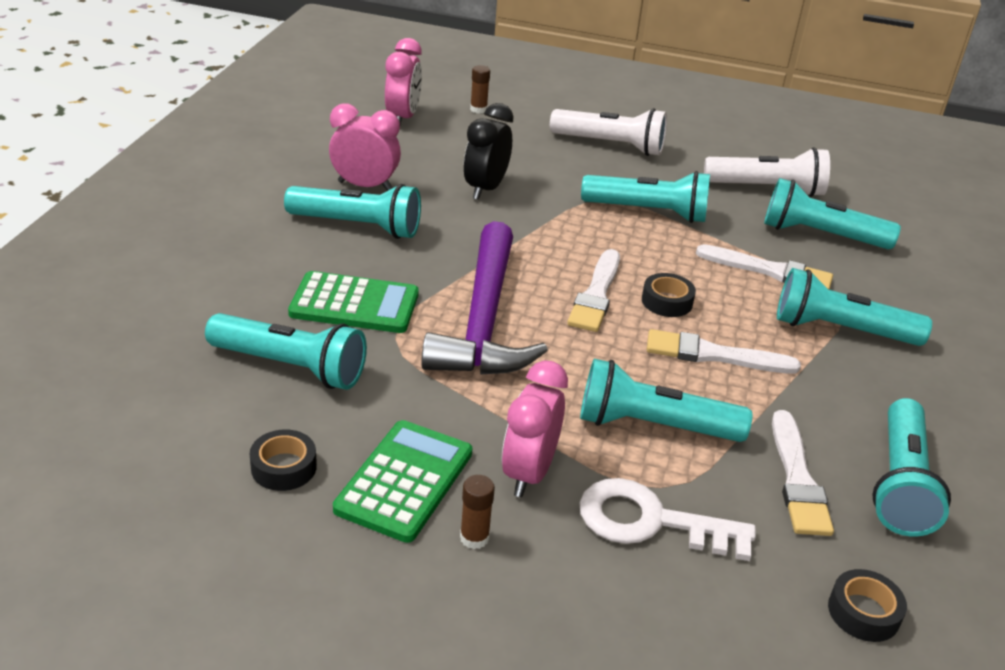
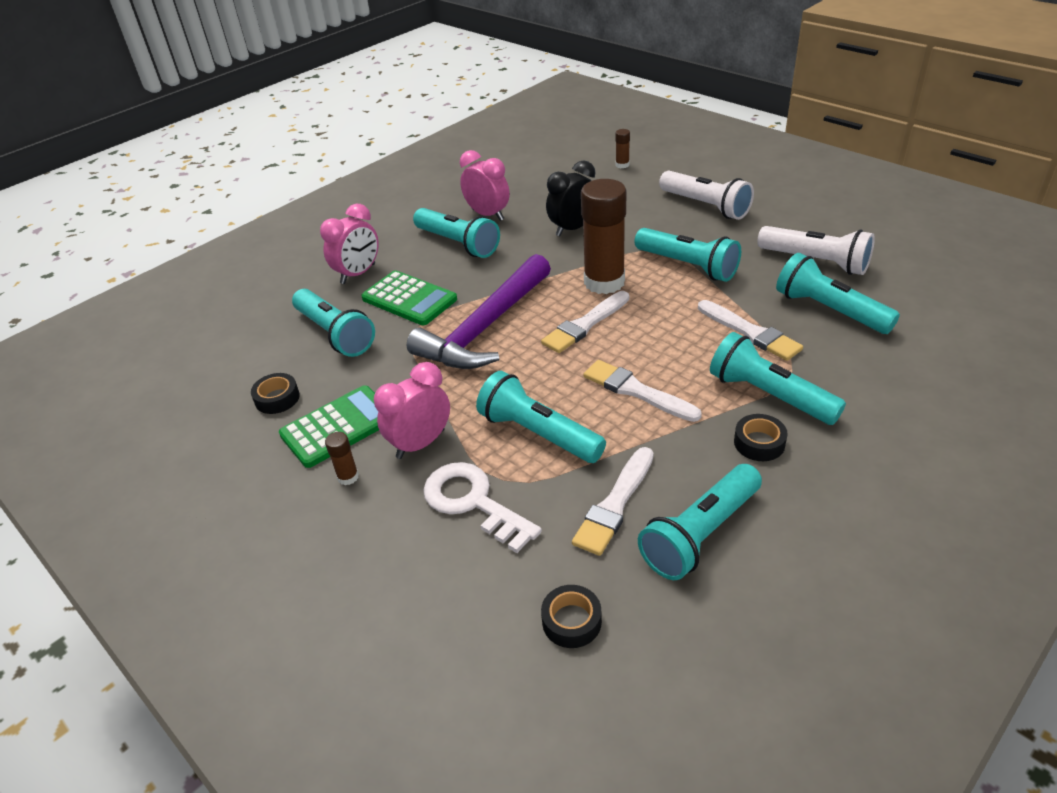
camera: 35 degrees right, 5 degrees up
(403, 118) = (558, 166): pink clock -> pink clock (358, 274)
(575, 244) = (604, 282): none -> brown glue stick
(667, 301) = (637, 341): black tape -> black tape (759, 443)

